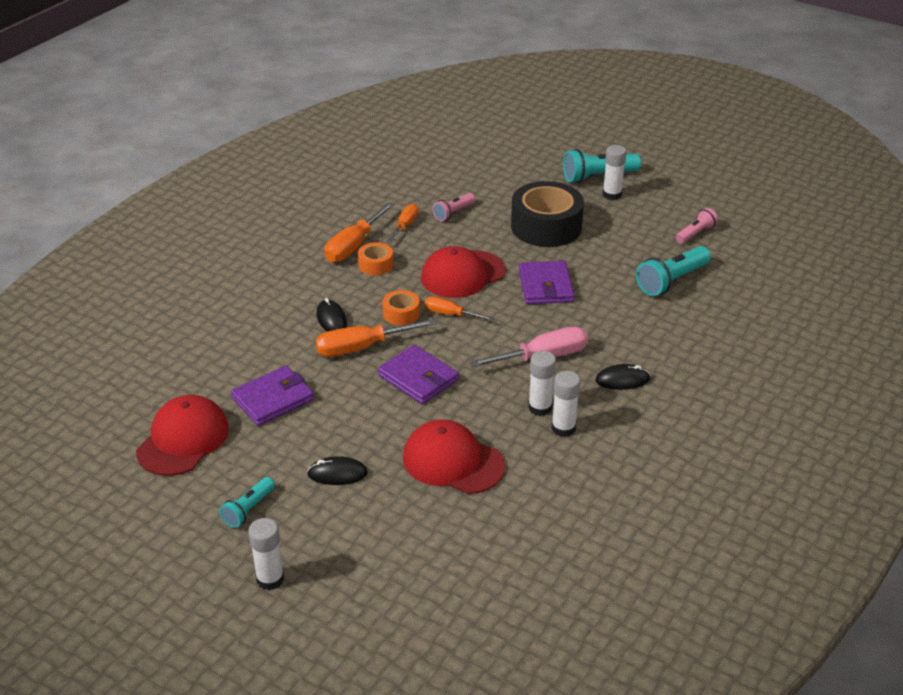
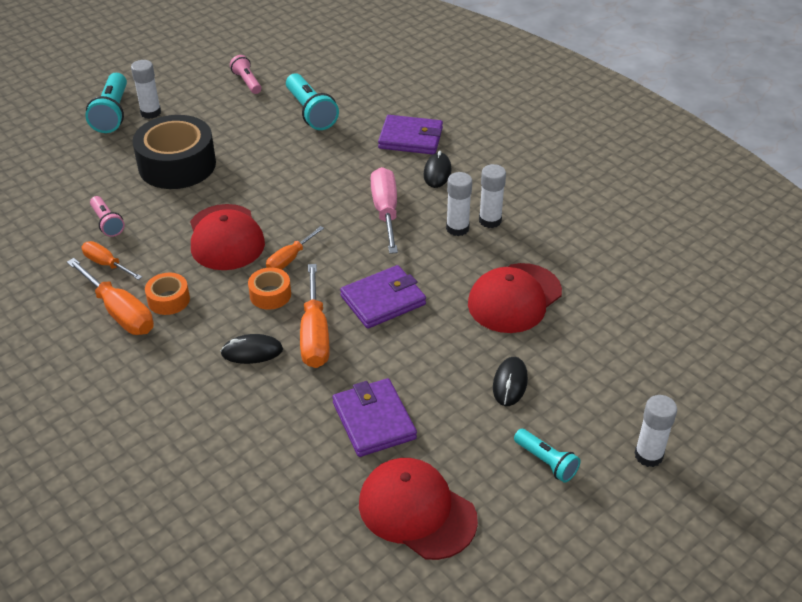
camera: 75 degrees left, 5 degrees up
(545, 286) = (277, 186): purple wallet -> purple wallet (410, 138)

